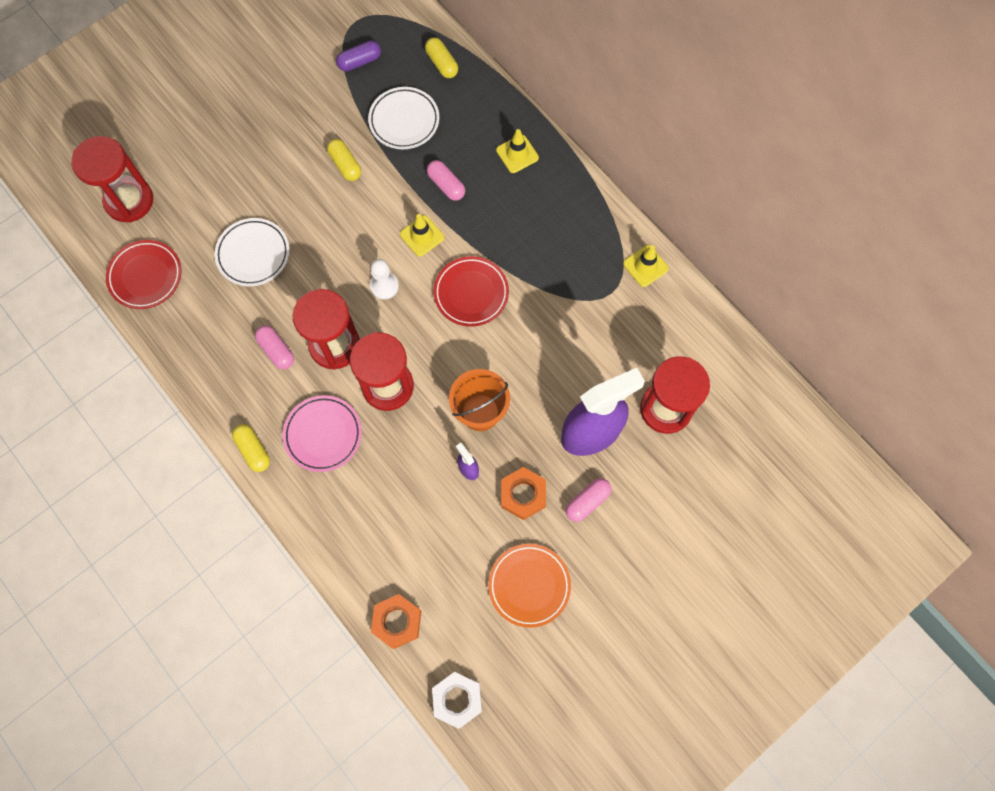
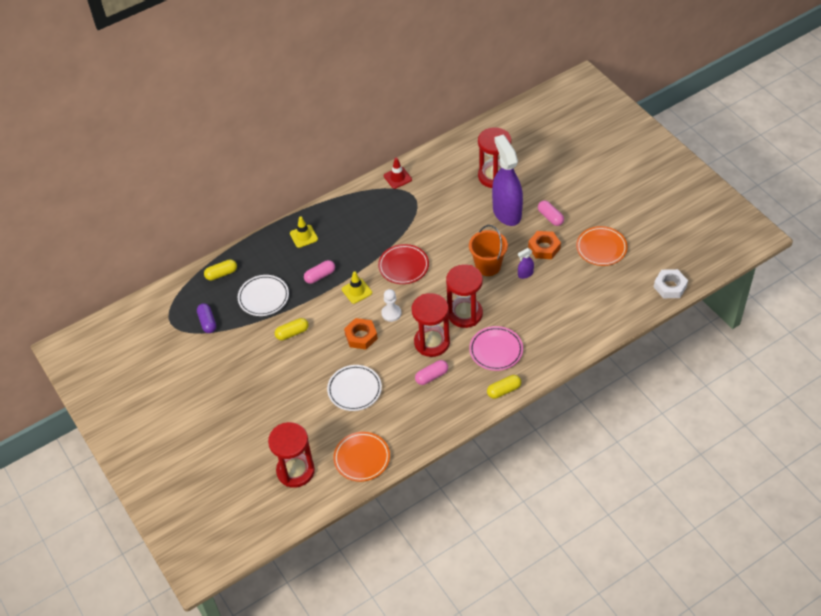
camera: 80 degrees left, 20 degrees down
(145, 276) = (362, 458): red plate -> orange plate
(397, 622) = (622, 314): orange nut -> orange nut (361, 336)
(645, 266) = (397, 178): yellow traffic cone -> red traffic cone

